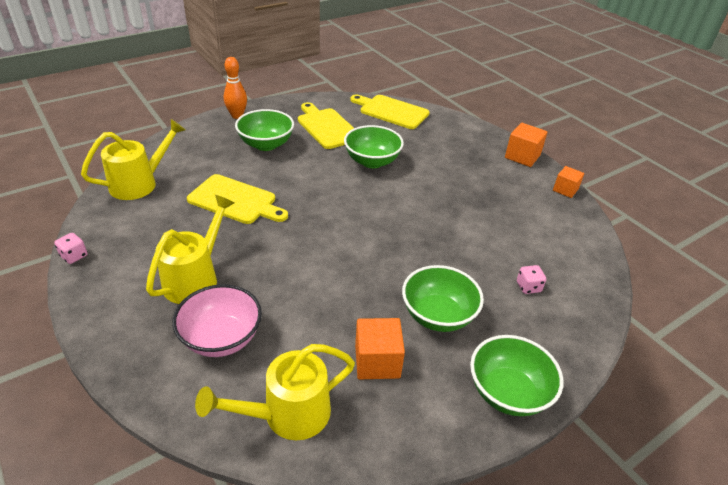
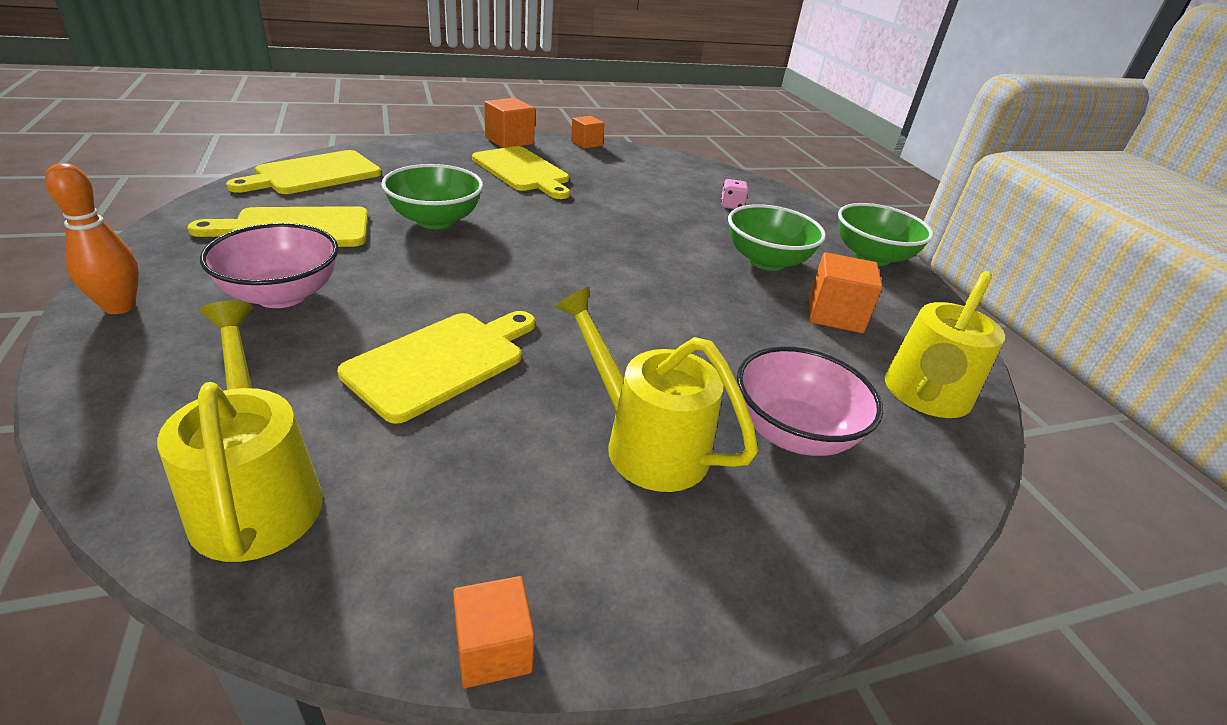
camera: 75 degrees left, 5 degrees down
(74, 256) = (493, 649): pink dice -> orange cube
(266, 144) = (281, 295): green bowl -> pink bowl
(286, 415) = (924, 397): yellow watering can -> yellow watering can turned 45 degrees clockwise
(475, 174) = (523, 171): none -> yellow cutting board

